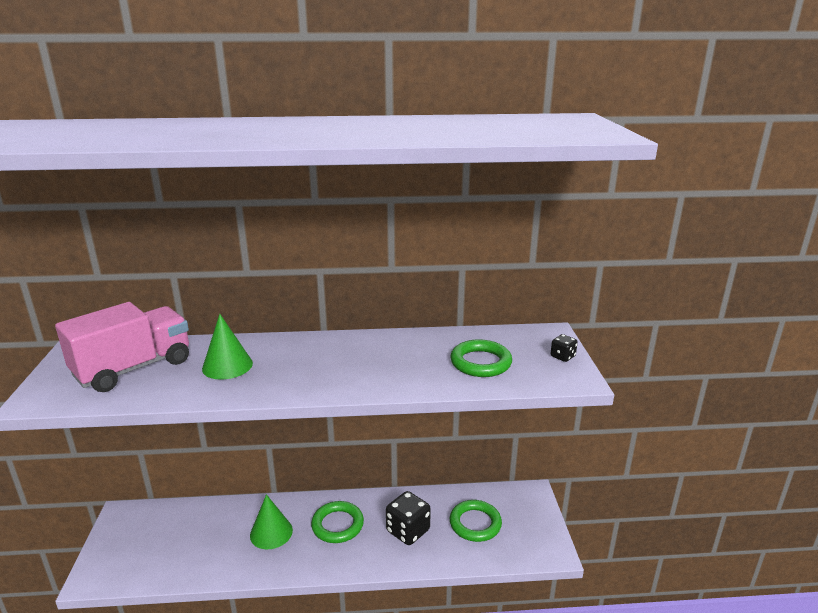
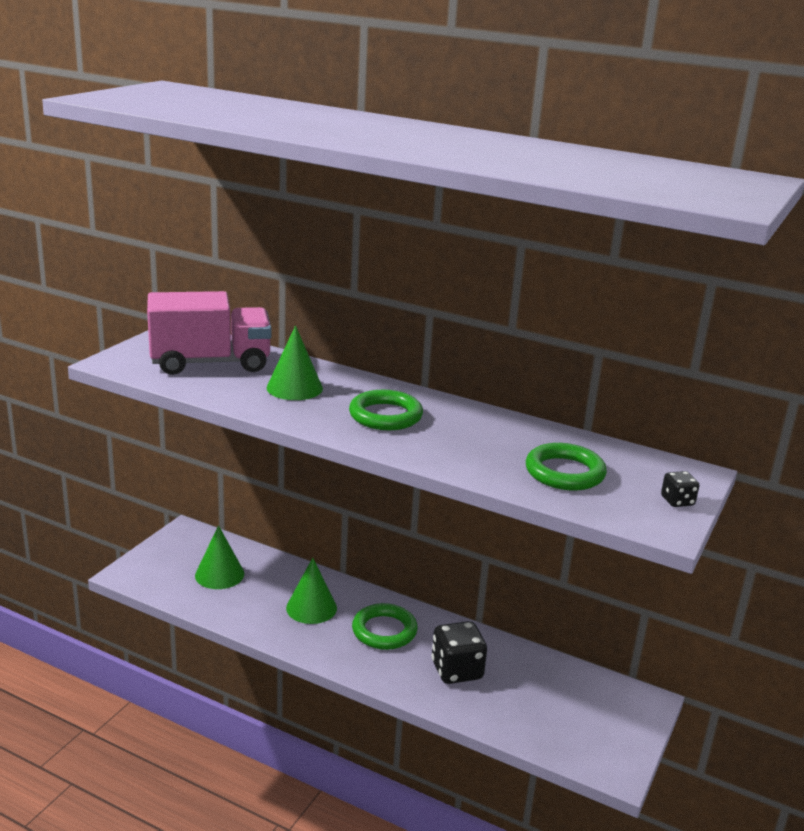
camera: 30 degrees right, 0 degrees up
(177, 539) = (219, 574): none -> green cone
(475, 523) = (543, 699): green ring -> green ring (385, 416)

